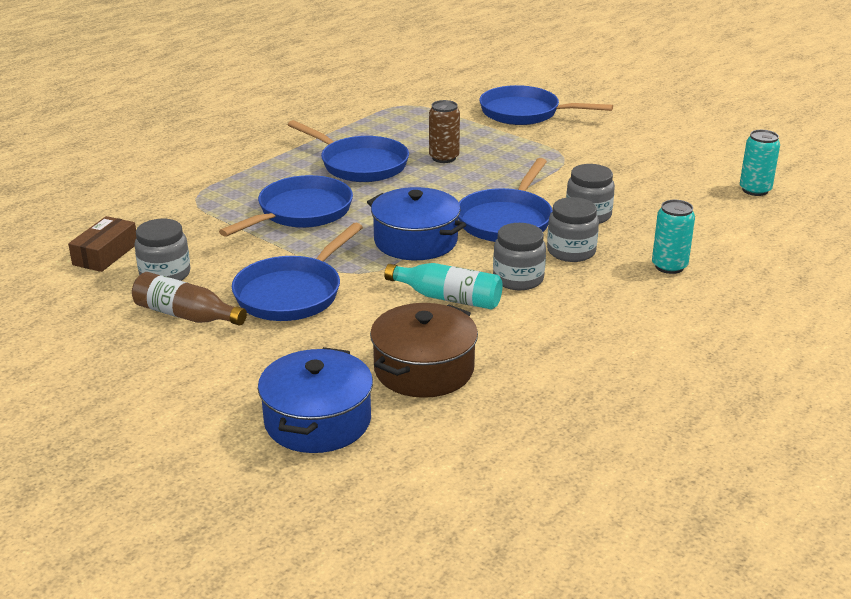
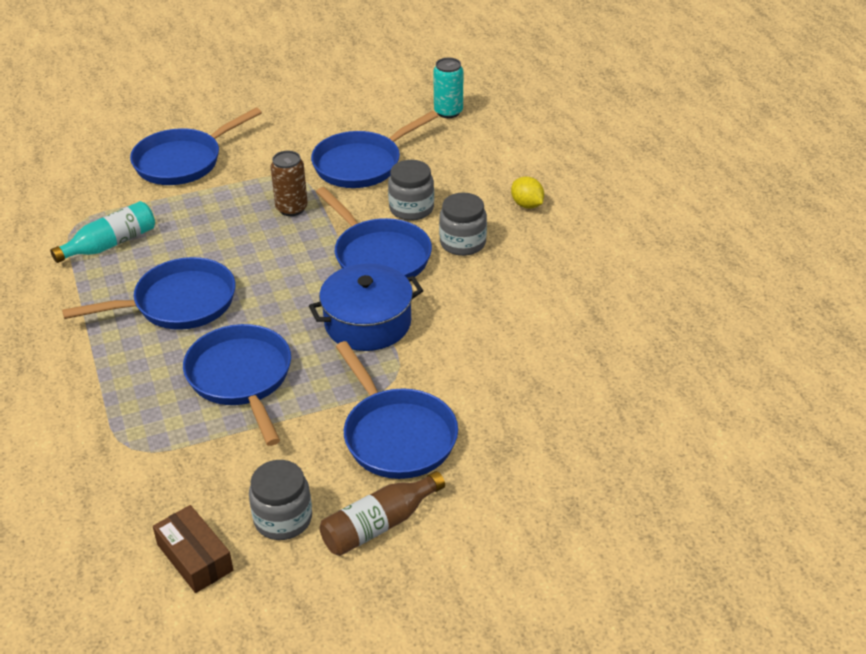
camera: 60 degrees left, 10 degrees up
(317, 421) = (617, 486): blue pot -> none
(424, 369) = (582, 396): brown pot -> none
(444, 158) = (222, 245): brown can -> brown can (291, 208)
(448, 298) = (482, 340): turquoise bottle -> turquoise bottle (110, 244)
(518, 279) = (482, 289): grey jar -> none
(619, 177) = (362, 164): none -> blue pan
(669, 266) = (527, 205): turquoise can -> yellow lemon

